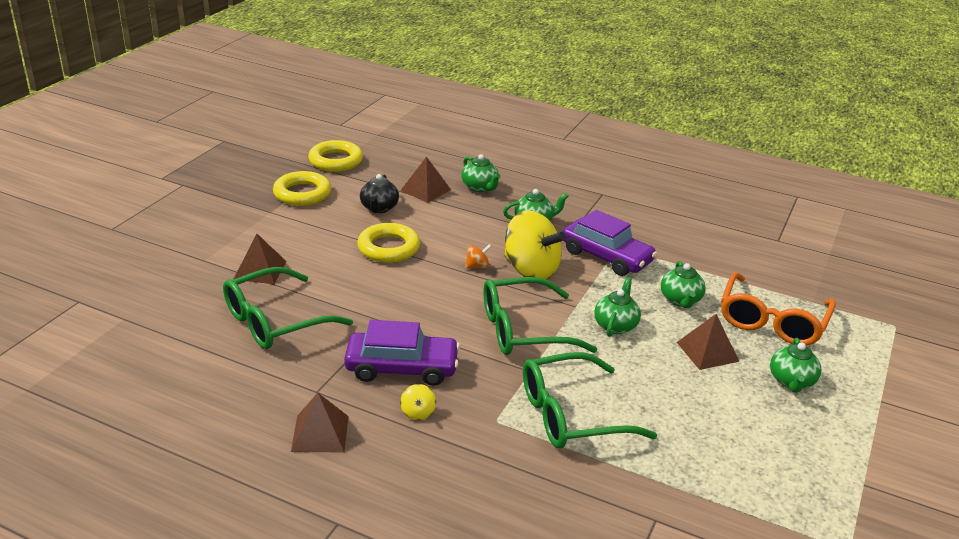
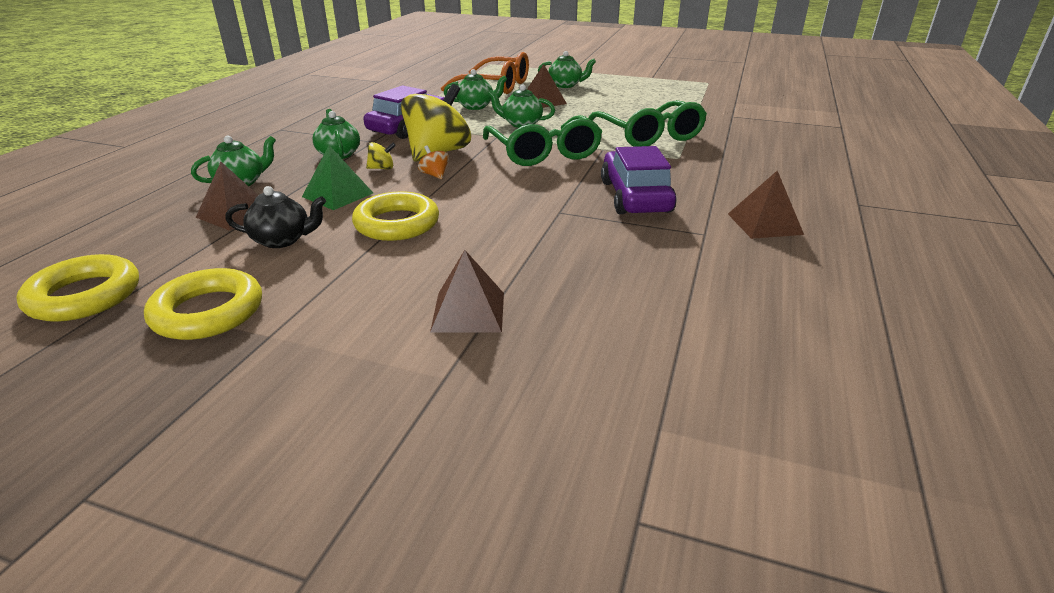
camera: 95 degrees left, 0 degrees up
(275, 321) = (592, 278): green glasses -> none
(418, 412) = (694, 185): yellow spinning top -> yellow spinning top (382, 168)
(447, 224) = (338, 195): none -> green pyramid

